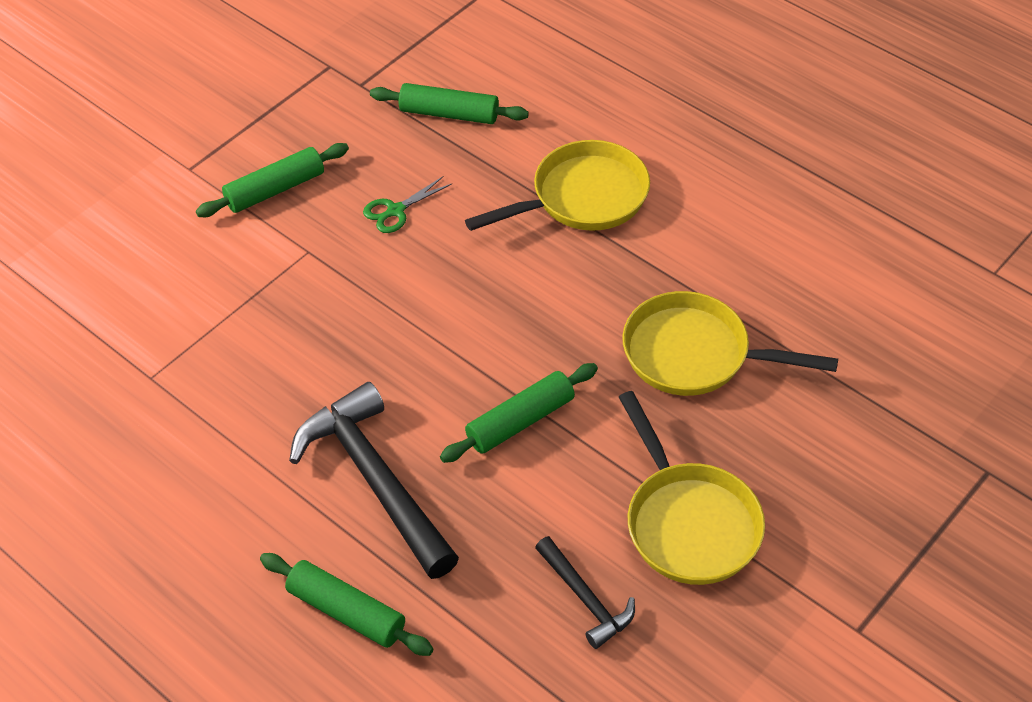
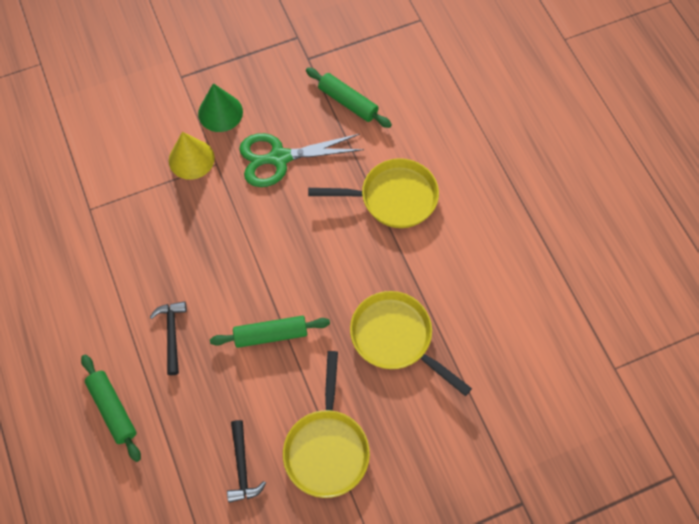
camera: 25 degrees right, 15 degrees up
(268, 259) = (191, 159): none -> yellow cone
(275, 189) = (220, 112): green rolling pin -> green cone
(376, 480) = (172, 334): black hammer -> black hammer, size x0.53
(396, 211) = (279, 158): green scissors -> green scissors, size x2.01

